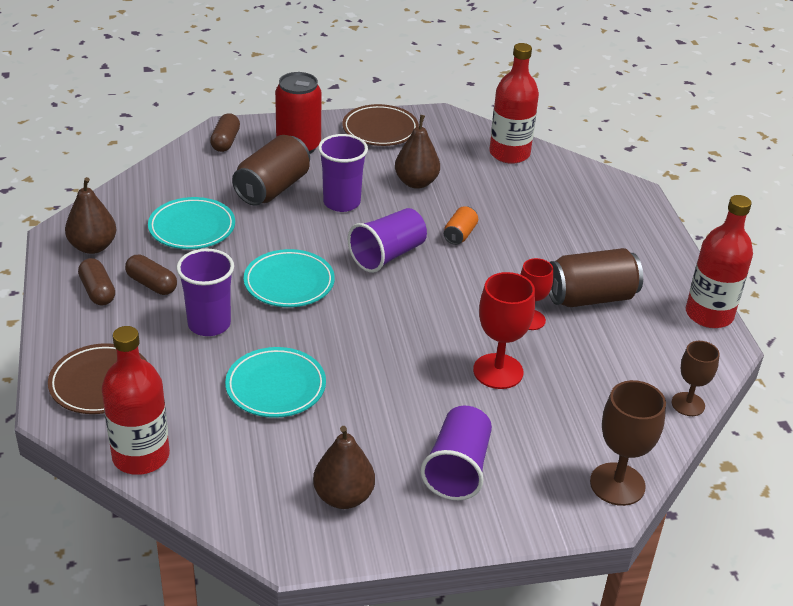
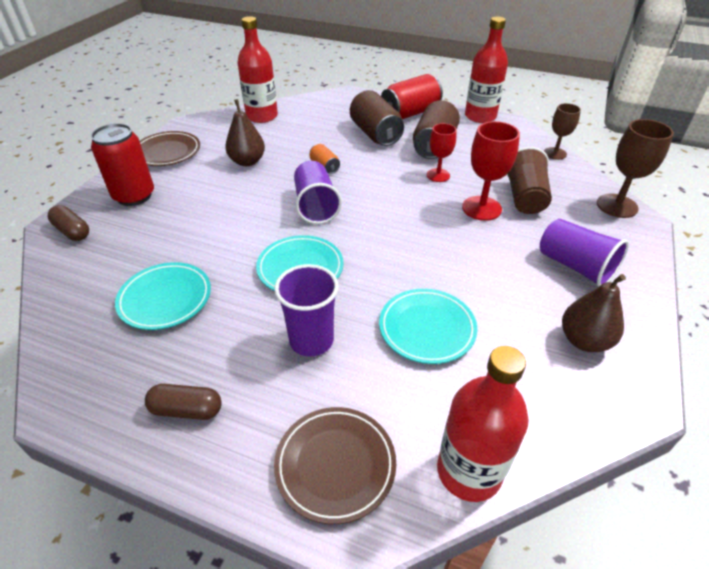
camera: 55 degrees left, 5 degrees up
(93, 247) = (111, 386): brown pear -> none
(152, 284) = (217, 360): brown capsule -> none
(272, 189) = (170, 230): brown can -> brown can (375, 134)
(341, 202) = (230, 202): purple cup -> none
(555, 400) = (524, 197): none -> brown cup
(646, 255) = (410, 113): none -> red can

